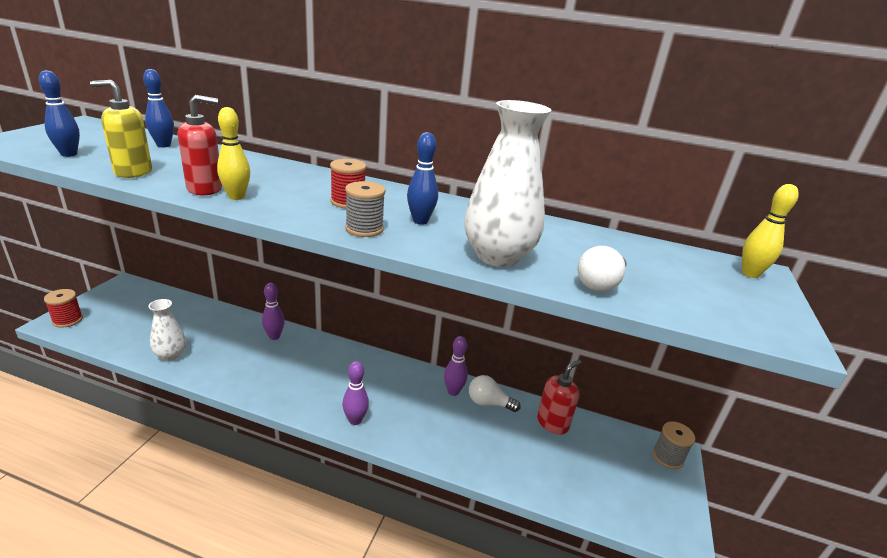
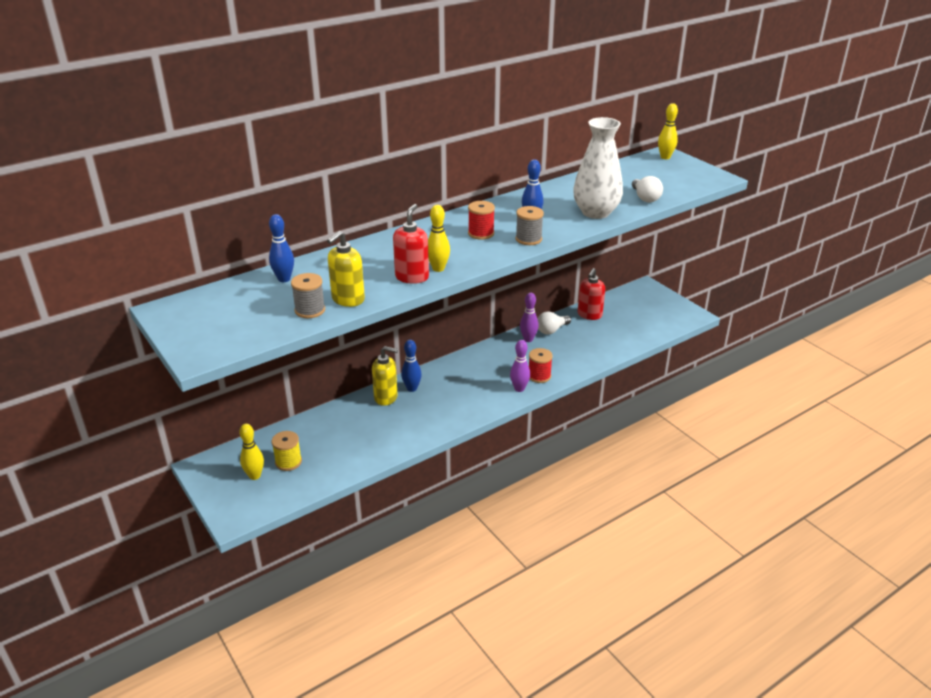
camera: 50 degrees left, 5 degrees up
(67, 320) = (238, 509): red spool -> red spool (539, 376)
(69, 154) = (273, 322): blue bowling pin -> blue bowling pin (412, 388)
(119, 311) = (255, 476): none -> yellow bowling pin
(145, 320) = (288, 462): none -> yellow spool
(171, 355) = (359, 456): white vase -> none
(274, 336) = (386, 397): purple bowling pin -> yellow soap dispenser
(552, 423) = (589, 315): red soap dispenser -> red soap dispenser turned 150 degrees counterclockwise
(667, 457) = (647, 290): grey spool -> grey spool (310, 310)

